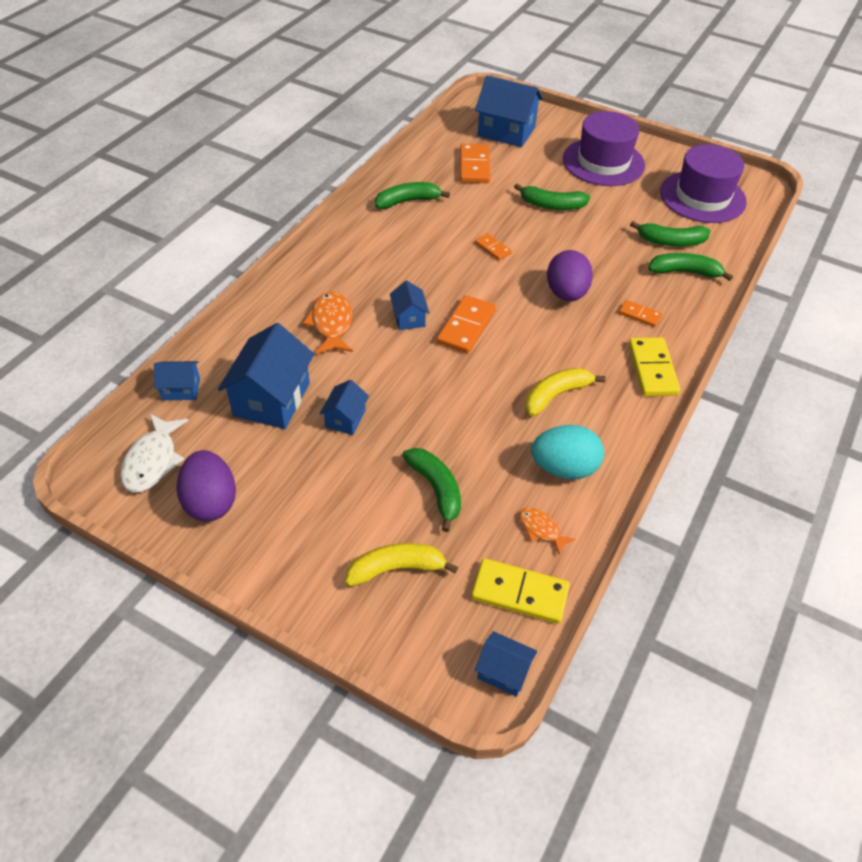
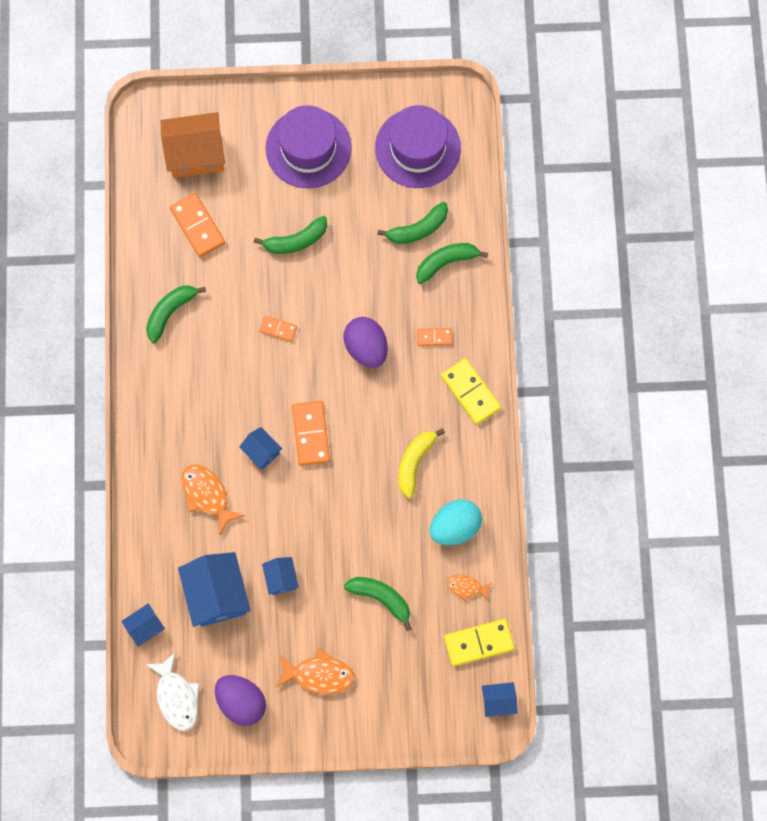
camera: 30 degrees left, 25 degrees up
(313, 523) = (319, 675): none -> orange fish
(396, 568) = (393, 674): yellow banana -> none
(506, 131) = (195, 154): blue house -> orange house

